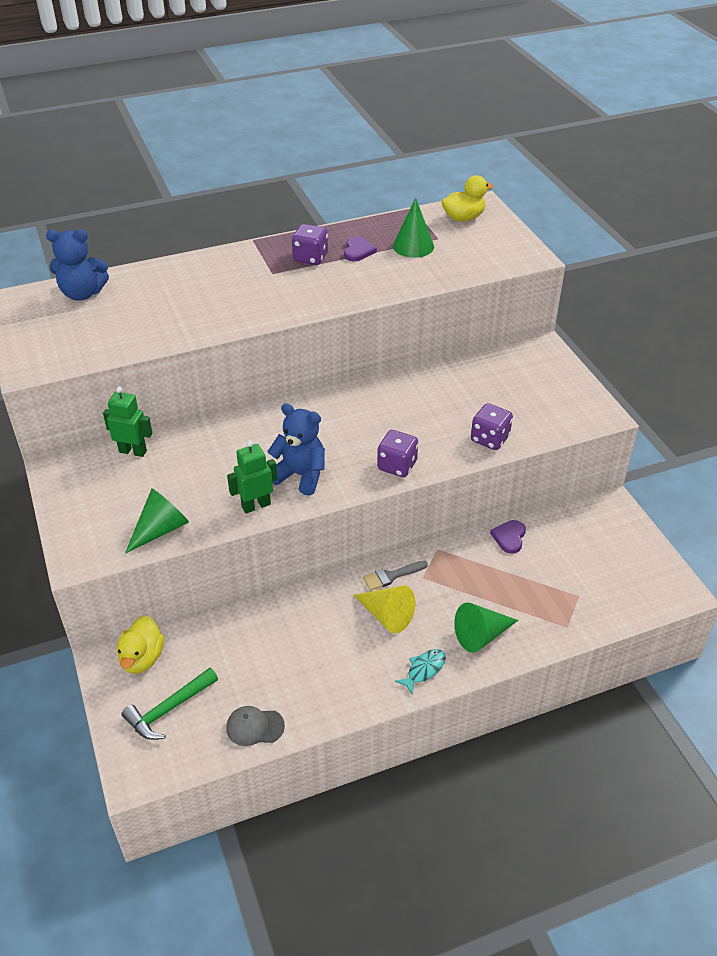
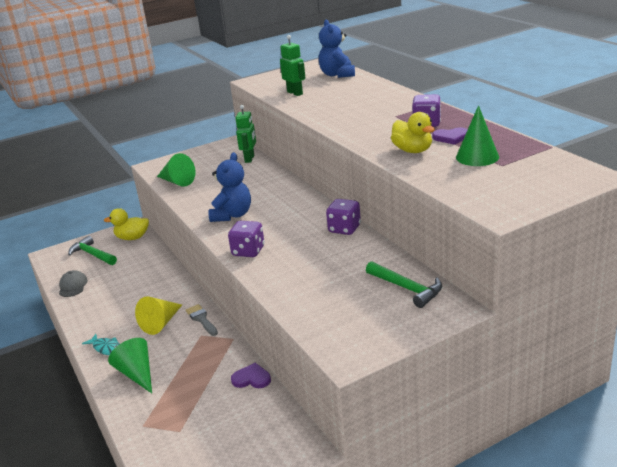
camera: 85 degrees right, 15 degrees down
(256, 505) = (199, 206): green robot -> green robot (295, 93)
(463, 218) = (554, 171): yellow duck -> yellow duck (413, 150)
(490, 439) = (292, 291): purple dice -> purple dice (344, 229)
(505, 368) = (406, 288): none -> green hammer

